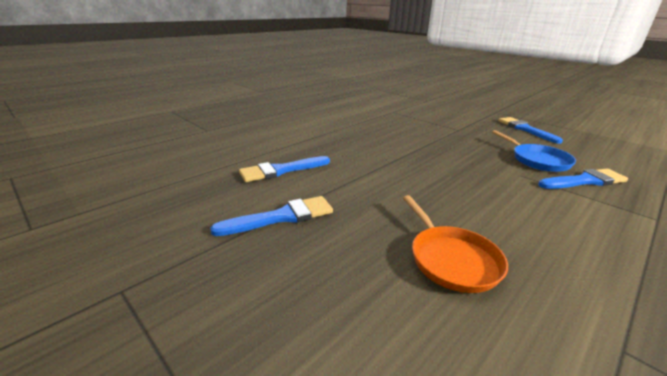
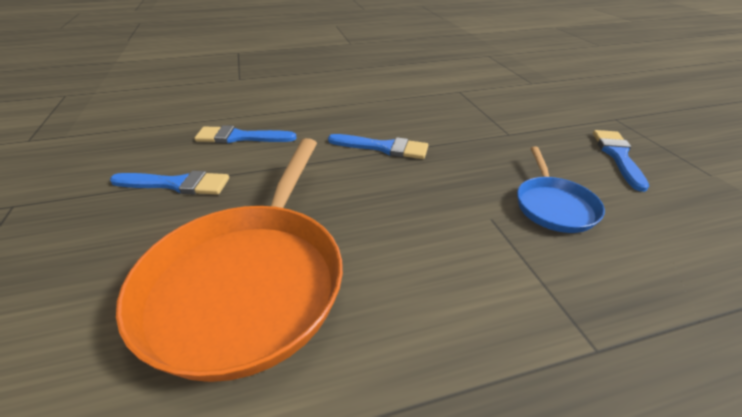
camera: 30 degrees right, 10 degrees up
(451, 259) = (249, 281): orange pan -> orange pan, size x1.98
(584, 181) = (576, 256): blue brush -> blue brush (383, 148)

